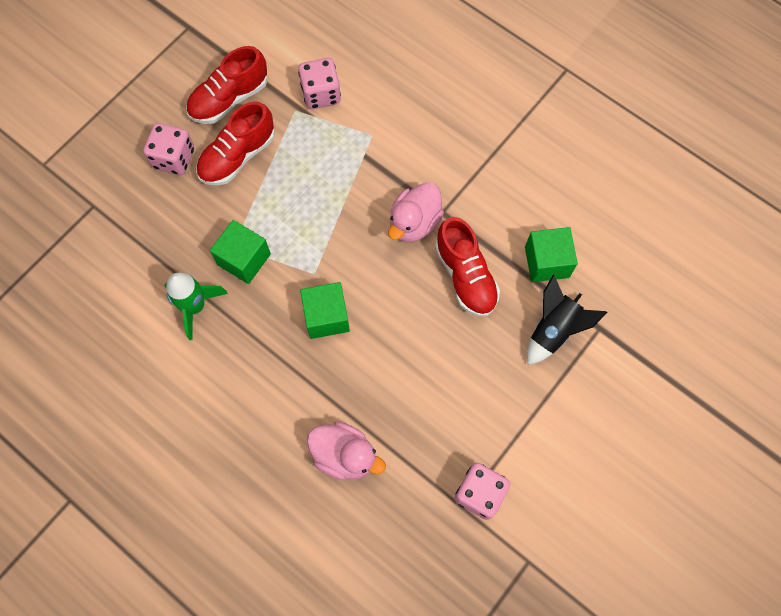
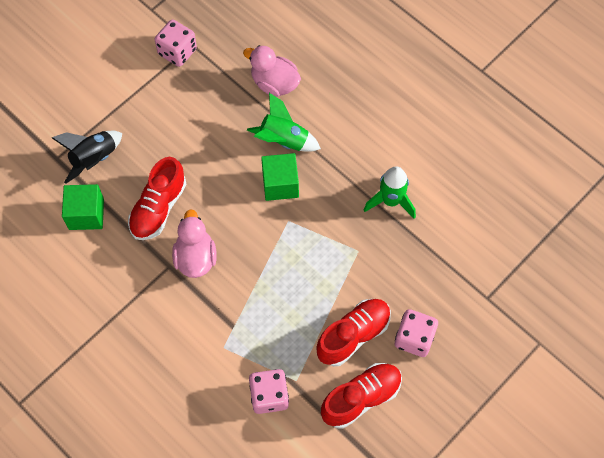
camera: 175 degrees left, 5 degrees down
(244, 259) = (349, 237): green cube -> none
(327, 374) = (283, 140): none -> green rocket
(414, 223) = (195, 257): pink duck -> pink duck turned 45 degrees counterclockwise
(465, 276) = (158, 208): red shoe -> red shoe turned 135 degrees counterclockwise

